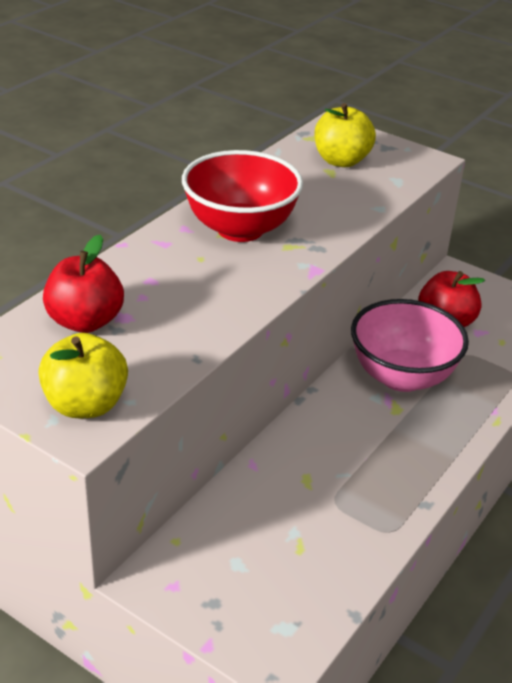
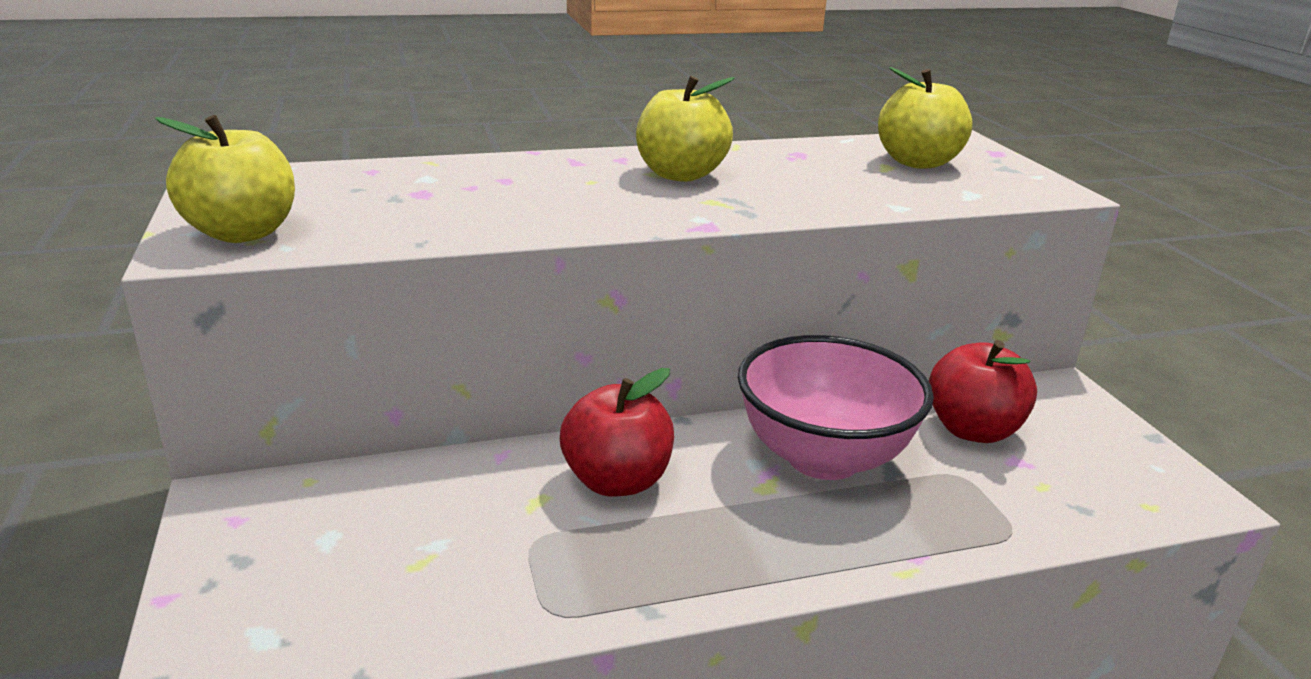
camera: 40 degrees right, 10 degrees down
(85, 321) = (379, 184): red apple -> red apple (617, 481)
(240, 229) = (681, 174): red bowl -> yellow apple

